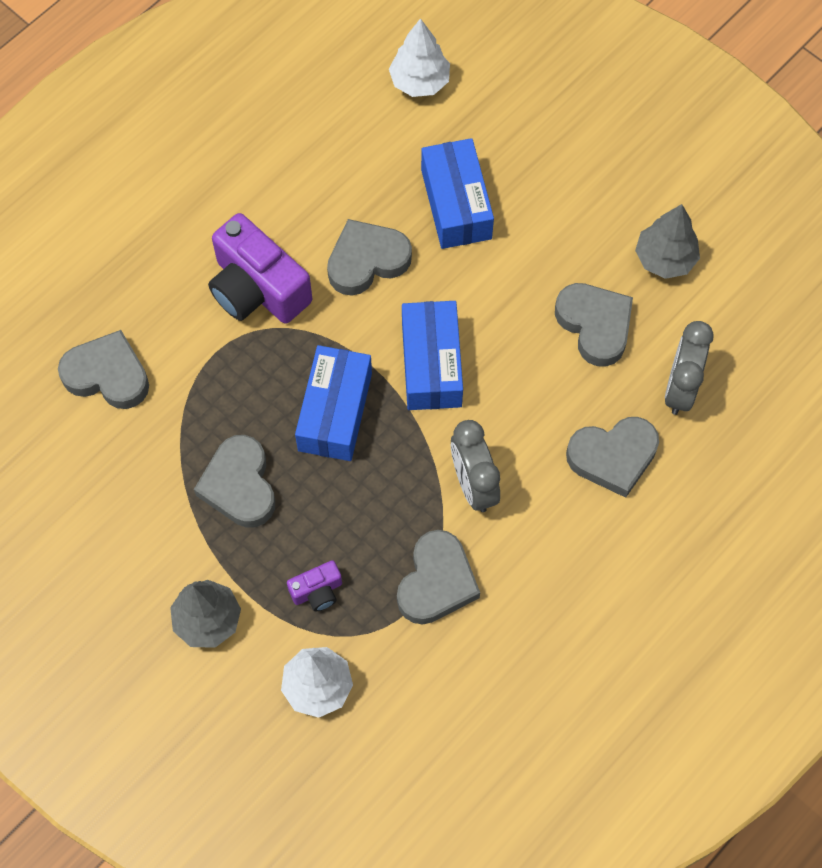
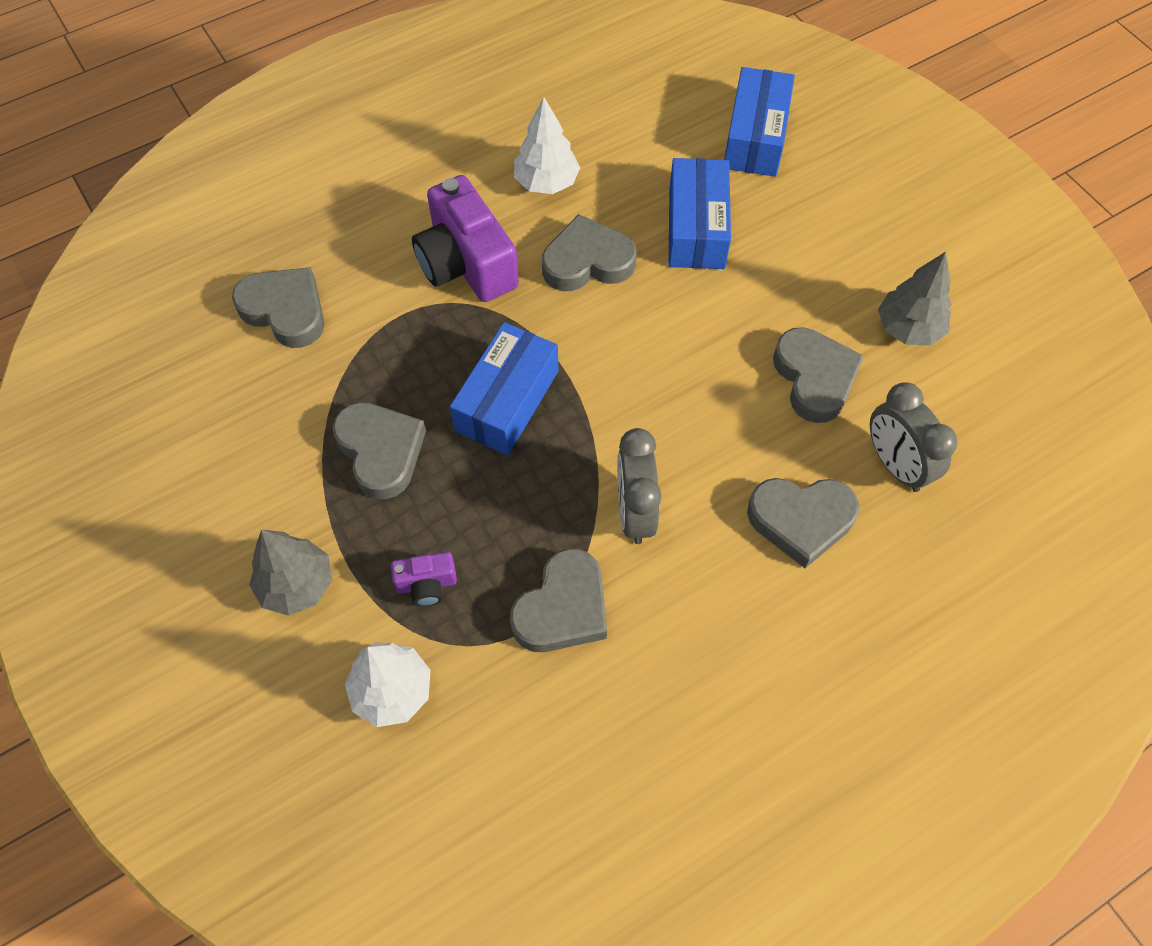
camera: 15 degrees right, 5 degrees down
(239, 485) = (381, 452): grey heart -> grey heart turned 150 degrees clockwise
(419, 82) = (691, 110): white tree -> white tree (546, 182)
(431, 364) = (625, 377): blue box -> blue box (755, 137)
(680, 388) = (895, 465): grey clock -> grey clock turned 60 degrees counterclockwise

